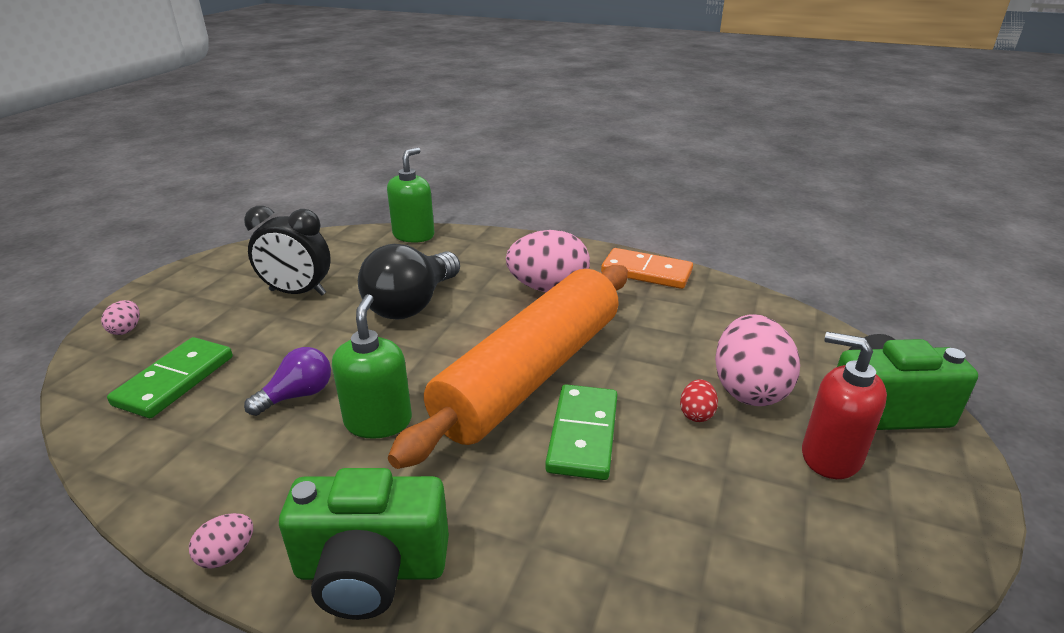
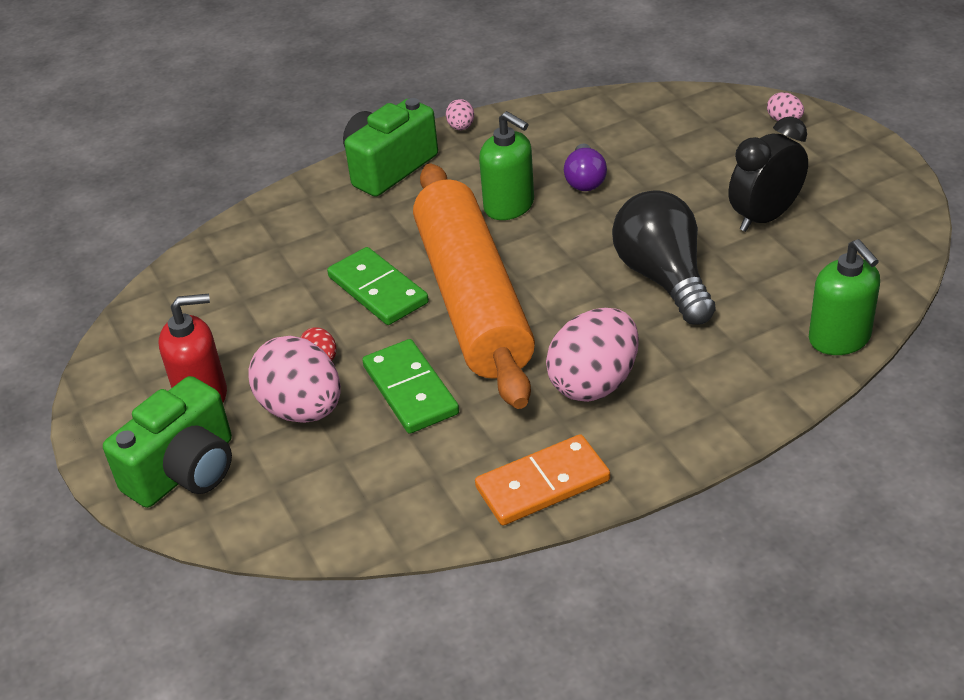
camera: 135 degrees right, 10 degrees up
(175, 380) = (670, 133): green domino -> green domino (410, 390)

